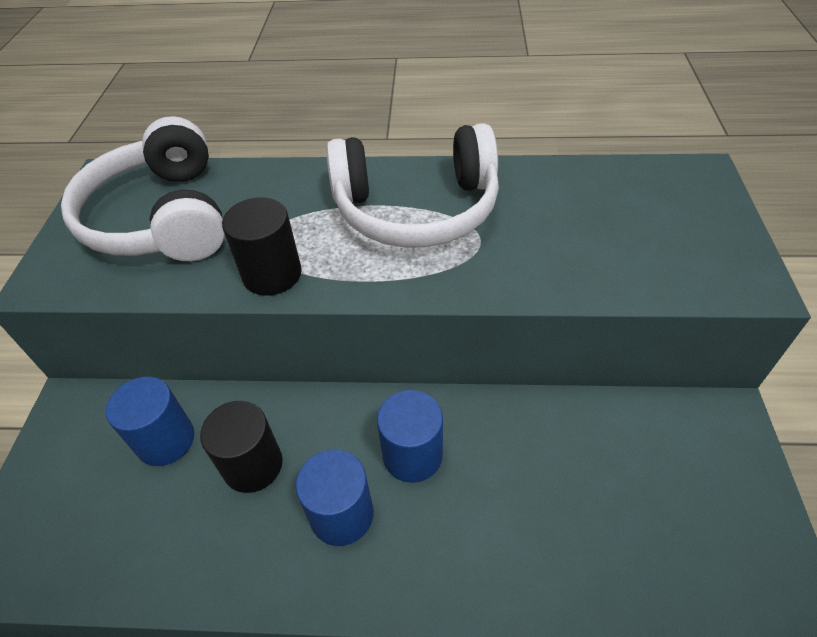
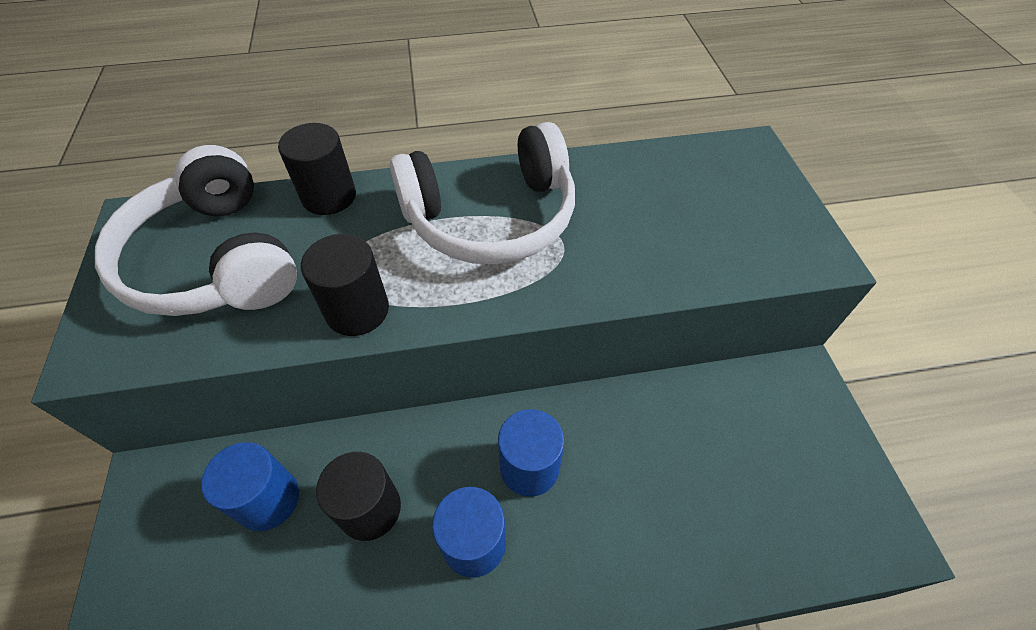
camera: 15 degrees left, 5 degrees up
(273, 175) = (329, 196): none -> black cylinder

